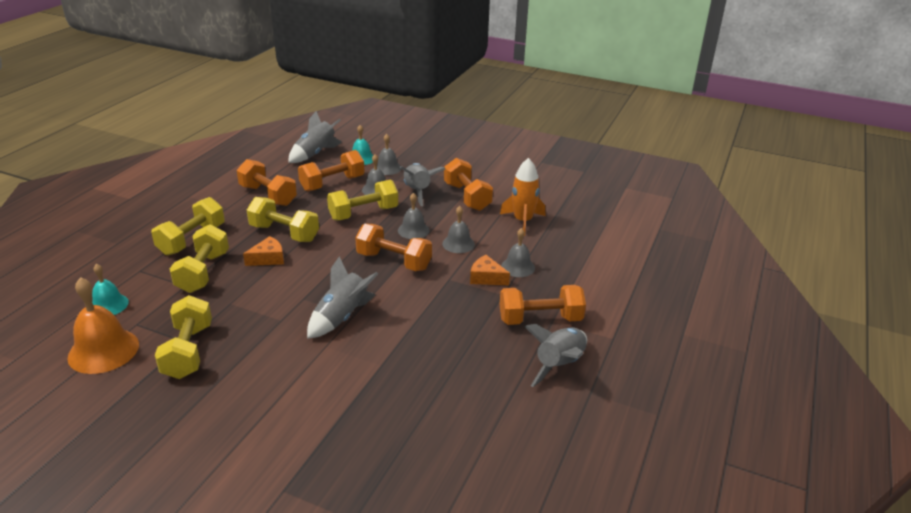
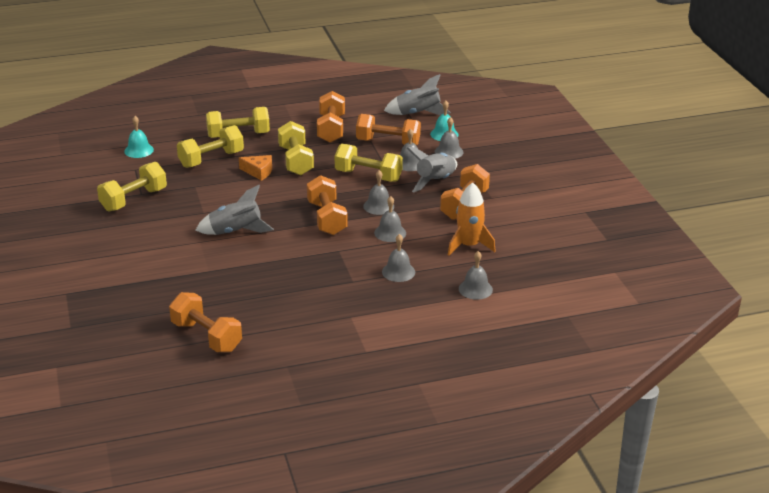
camera: 50 degrees right, 0 degrees up
(103, 350) = (100, 174): orange bell -> none
(486, 278) = (363, 265): orange cheese -> none
(540, 319) = (344, 310): orange dumbbell -> orange dumbbell (206, 336)
(559, 365) = (301, 340): grey rocket -> none
(583, 246) = (475, 289): none -> grey bell

